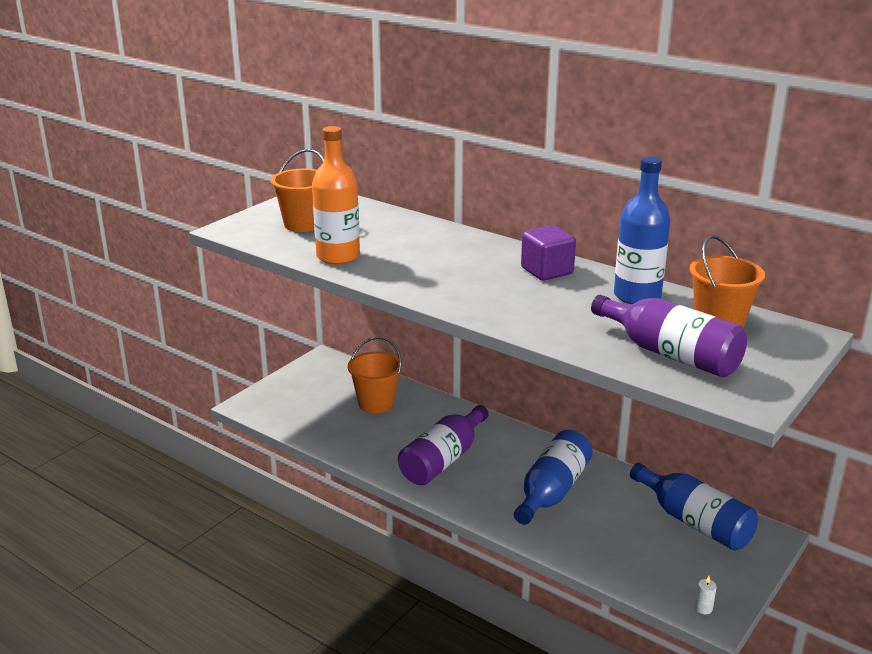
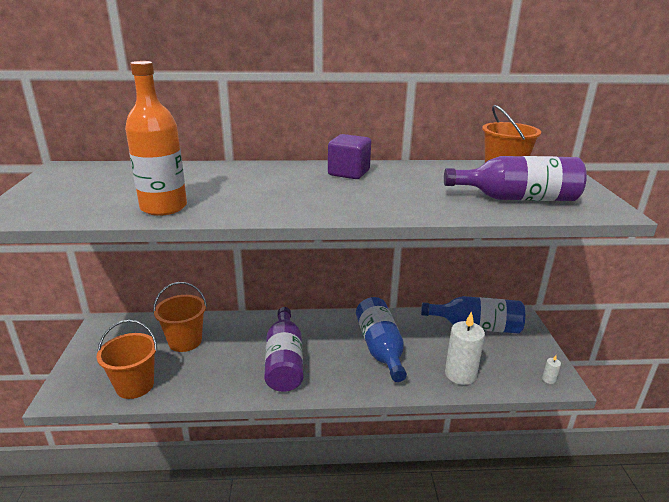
camera: 40 degrees left, 0 degrees up
(303, 224) = (88, 192): orange bucket -> orange bucket (135, 385)
(605, 553) = (460, 374): none -> white candle
(637, 296) = (431, 172): blue bottle -> none

